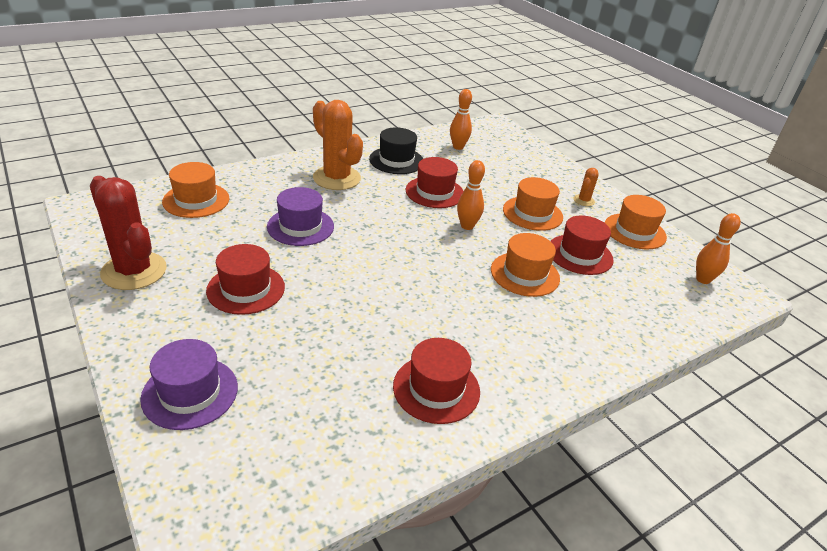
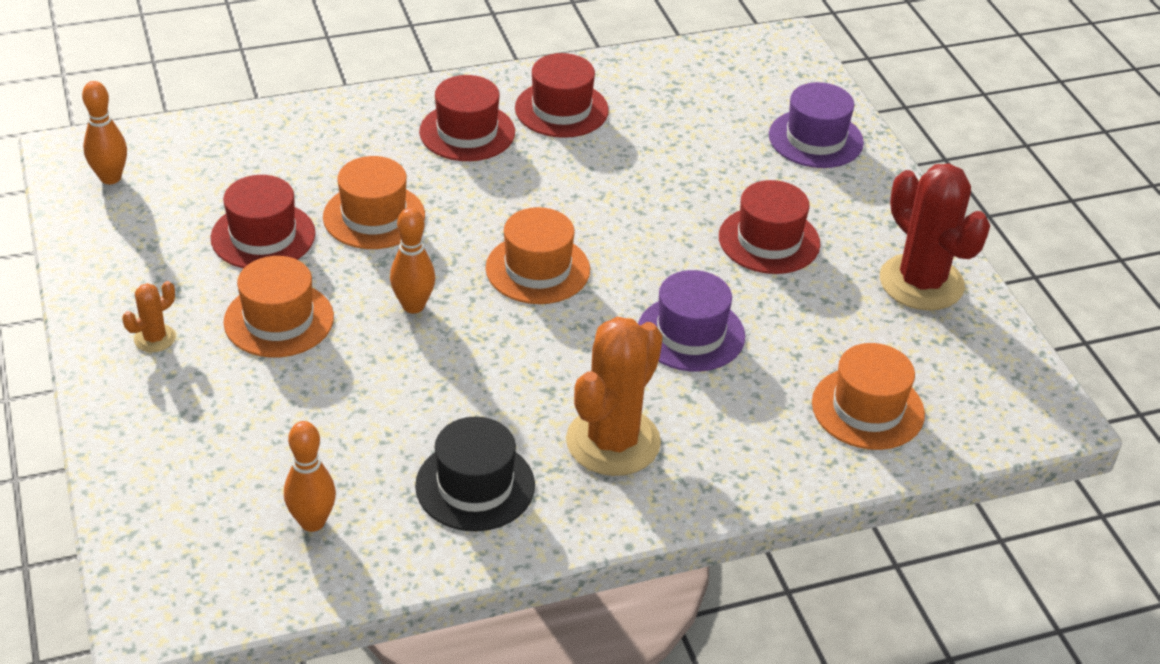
camera: 165 degrees left, 5 degrees up
(336, 178) = (613, 442): orange cactus -> orange cactus turned 60 degrees clockwise
(434, 192) = (434, 387): red hat -> red hat (467, 132)
(634, 231) = (126, 265): orange hat -> orange hat (537, 269)

